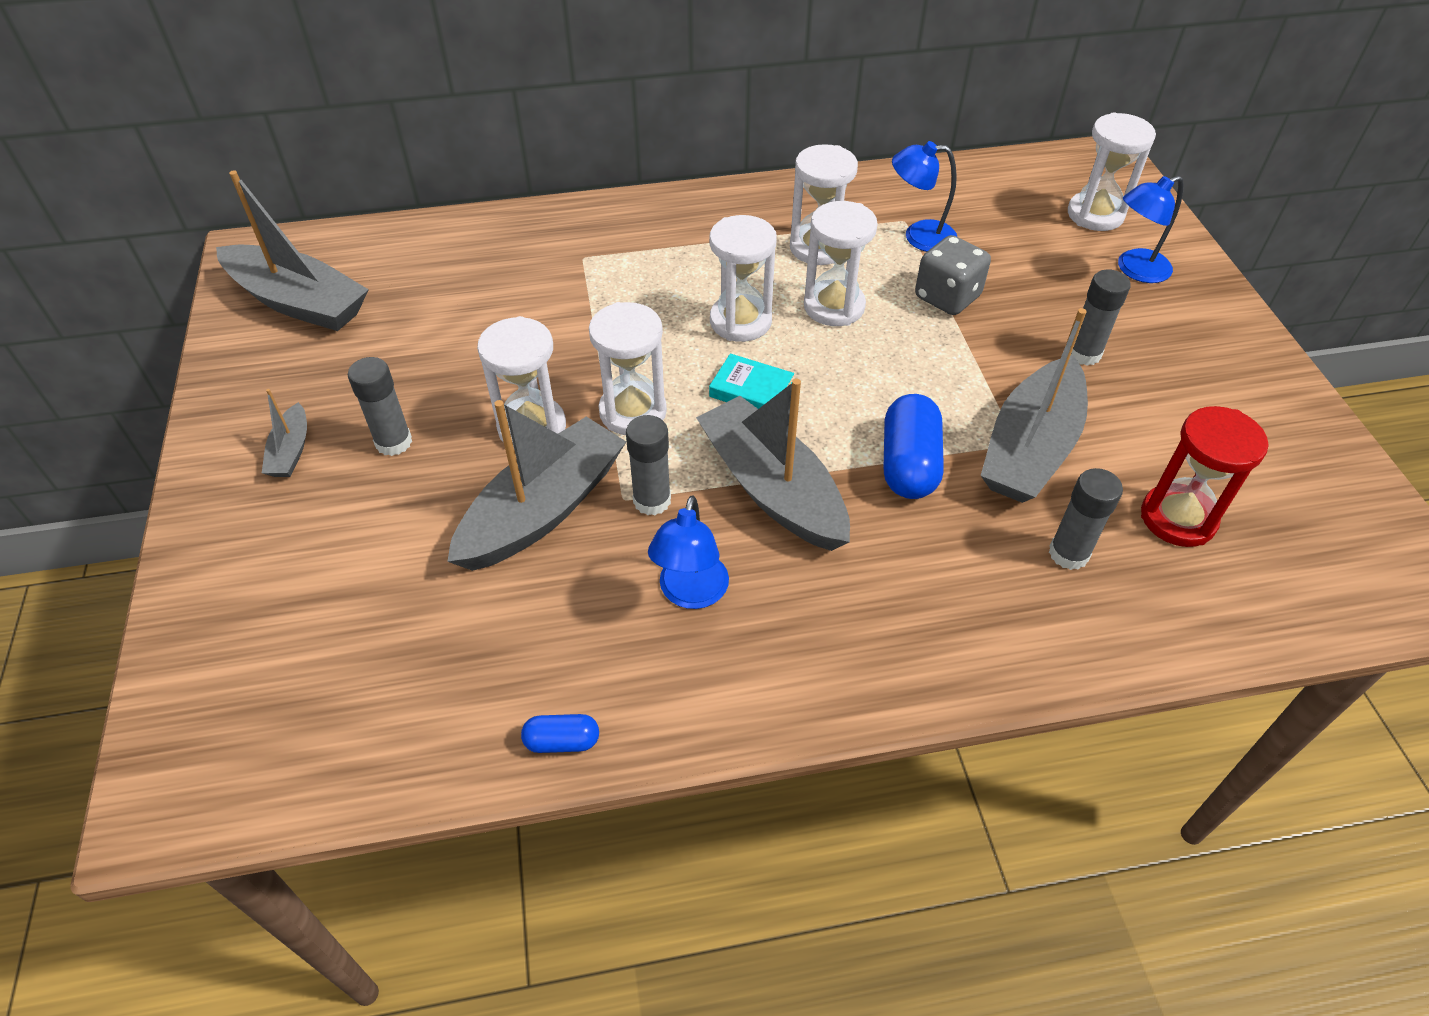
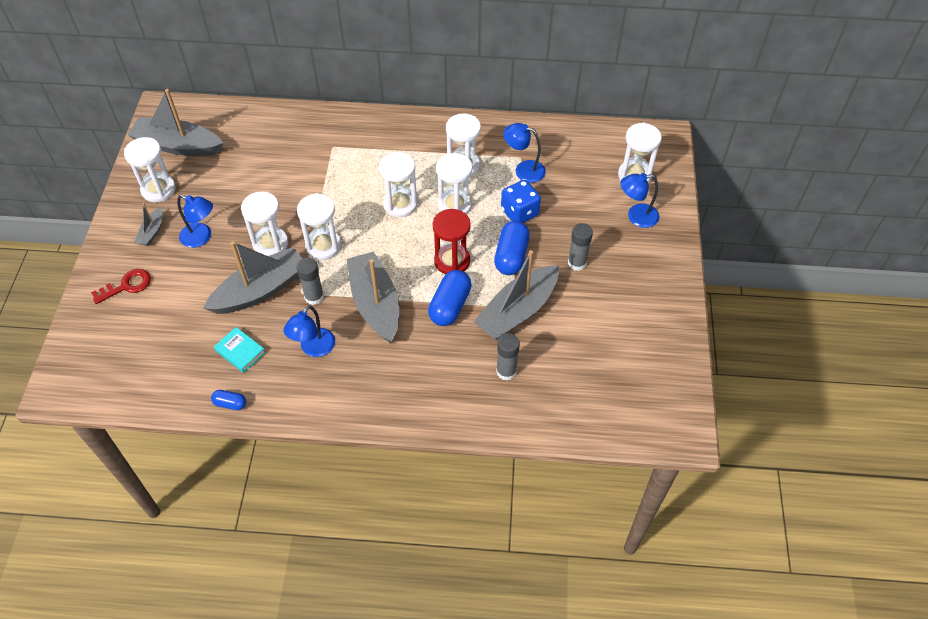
camera: 15 degrees right, 5 degrees up
(266, 558) = (127, 286): none -> red key
(283, 378) = (158, 189): none -> white hourglass
(299, 302) = (178, 145): grey boat -> grey boat turned 150 degrees clockwise
(393, 442) = (201, 238): grey glue stick -> blue lamp
(751, 390) = (388, 246): turquoise book -> turquoise book (240, 352)
(947, 297) = (519, 212): grey dice -> blue dice
(970, 364) = (511, 256): none -> blue capsule
(1178, 518) = (573, 366): red hourglass -> red hourglass (452, 261)

